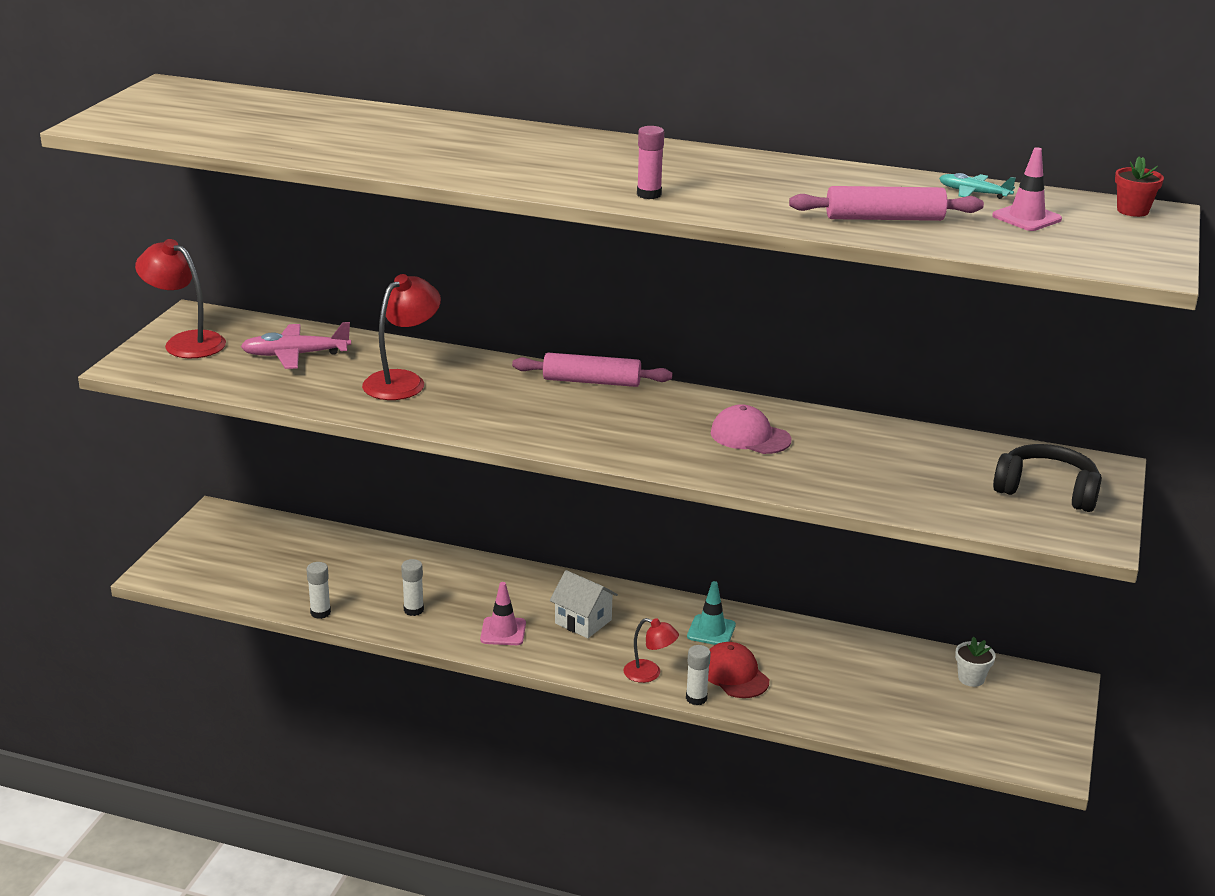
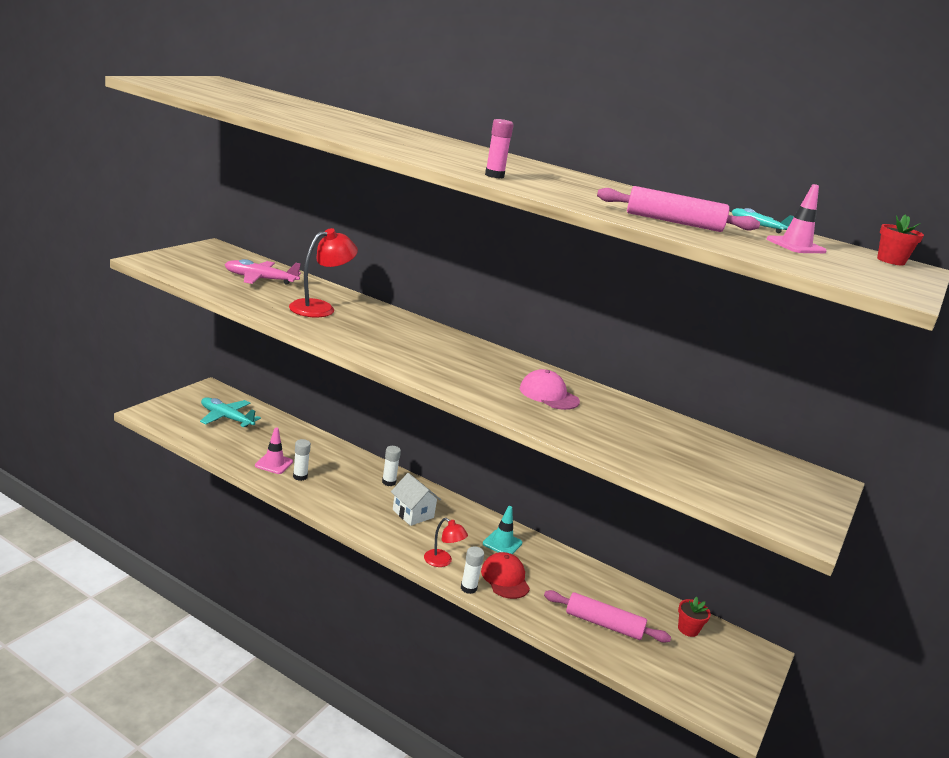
camera: 10 degrees right, 5 degrees down
(185, 342) = (195, 257): red lamp -> none
(267, 552) = (226, 418): none -> turquoise plane
(320, 612) = (236, 462): white glue stick -> white glue stick (389, 482)
(503, 631) = (353, 506): pink traffic cone -> pink traffic cone (274, 464)
(591, 381) = (452, 337): pink rolling pin -> pink rolling pin (603, 624)
(971, 678) = (688, 629): white flower pot -> red flower pot
(1047, 491) = (772, 486): black headphones -> none

